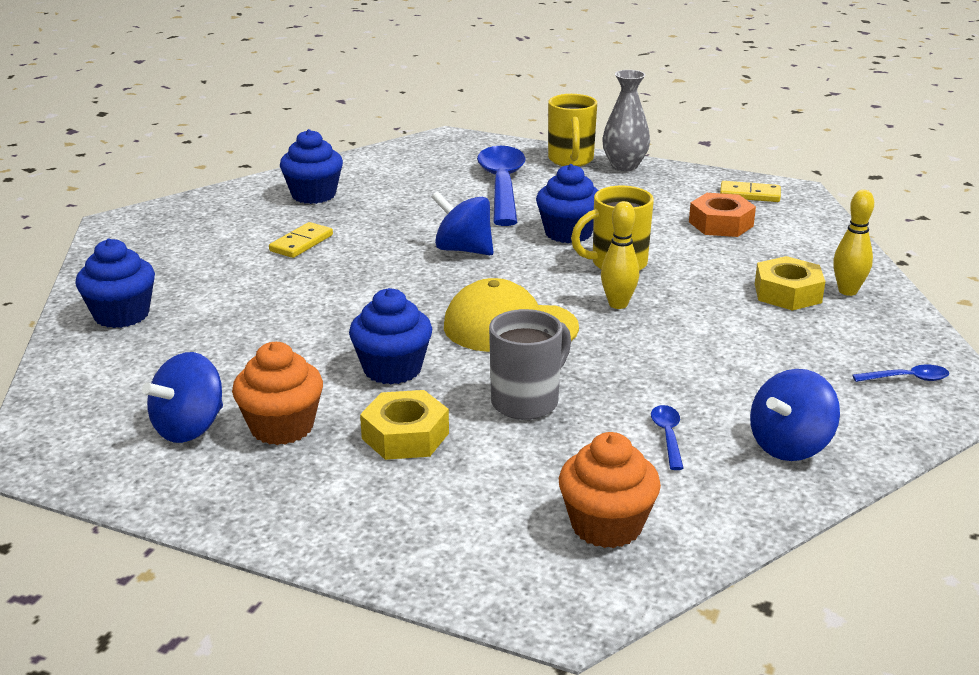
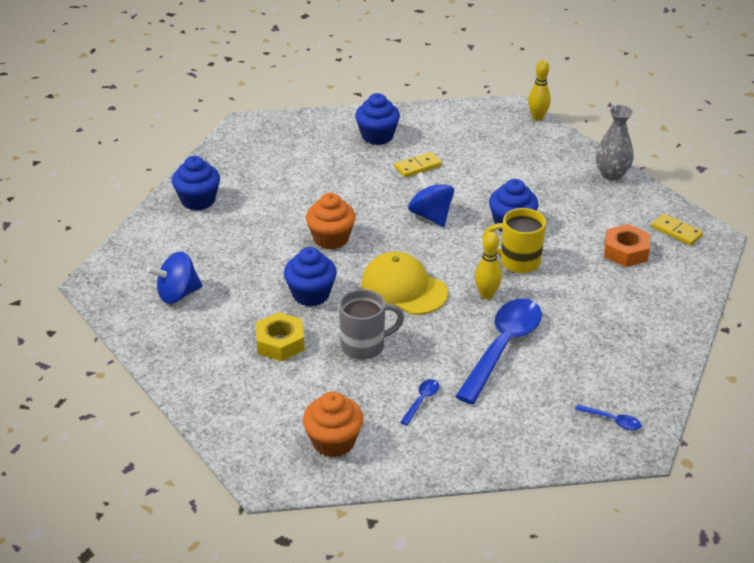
camera: 30 degrees right, 10 degrees up
(282, 427) = (223, 312): orange cupcake -> orange cupcake (331, 238)
(301, 243) = (337, 176): yellow domino -> yellow domino (418, 166)
(502, 186) = (506, 166): blue spoon -> blue spoon (502, 347)
(571, 160) = (577, 157): yellow mug -> none
(787, 293) = (608, 326): yellow nut -> none
(790, 446) = (485, 436): blue spinning top -> none
(847, 291) = (652, 340): yellow bowling pin -> yellow bowling pin (537, 117)

